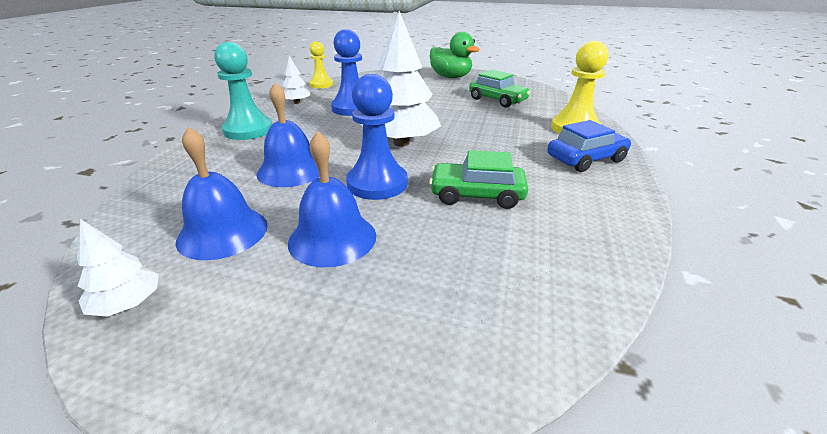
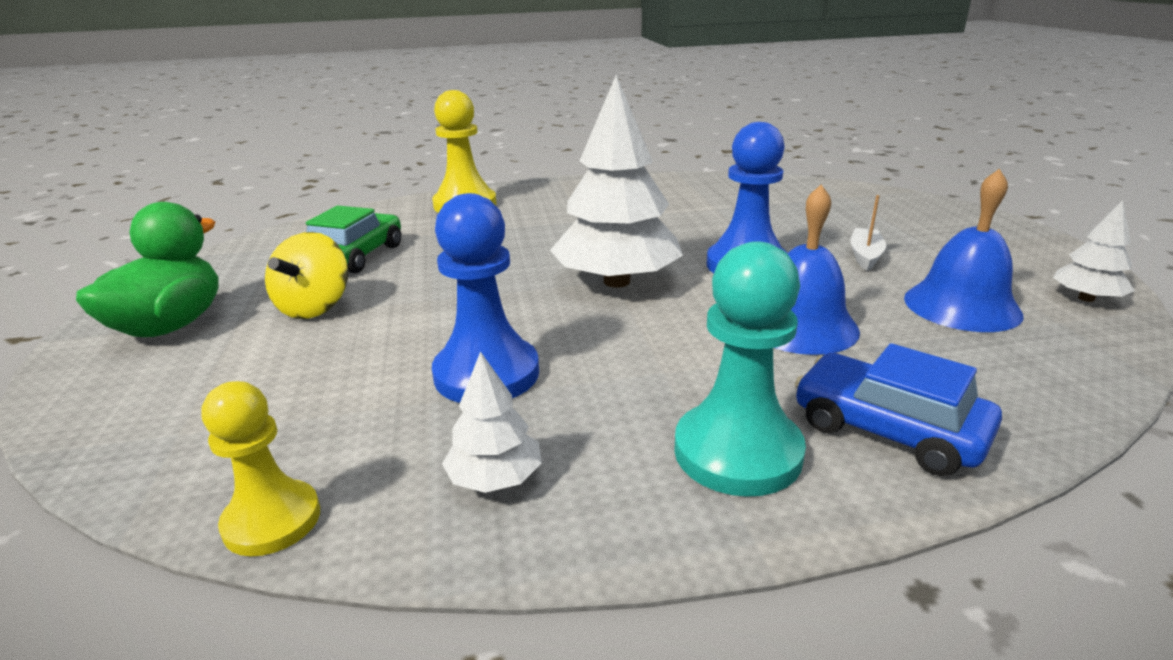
camera: 115 degrees left, 5 degrees down
(332, 238) = (865, 256): blue bell -> white boat
(443, 92) = (315, 307): none -> yellow spinning top
(476, 195) = (698, 222): green car -> none
(585, 159) = (558, 195): blue car -> blue car (888, 430)

